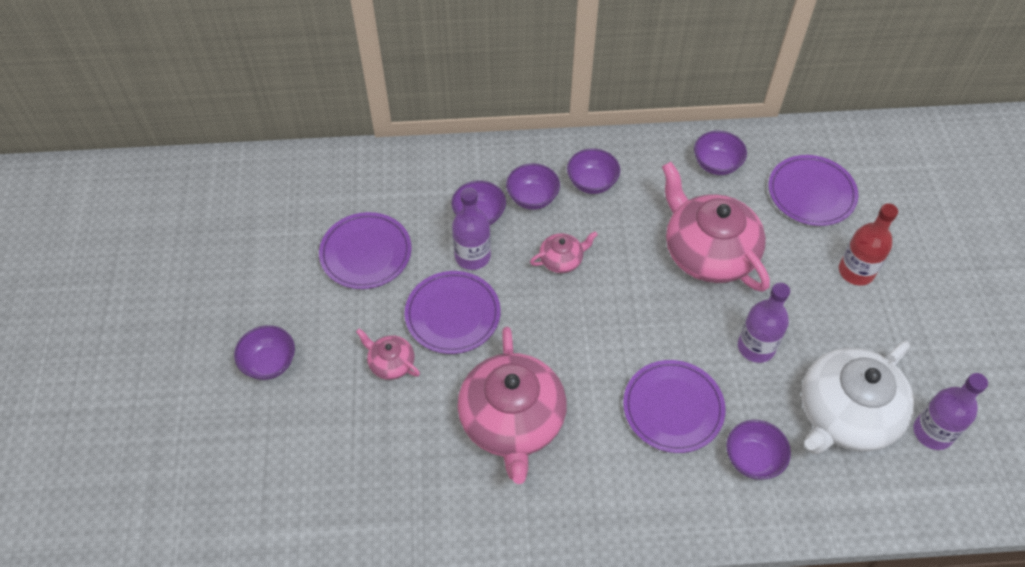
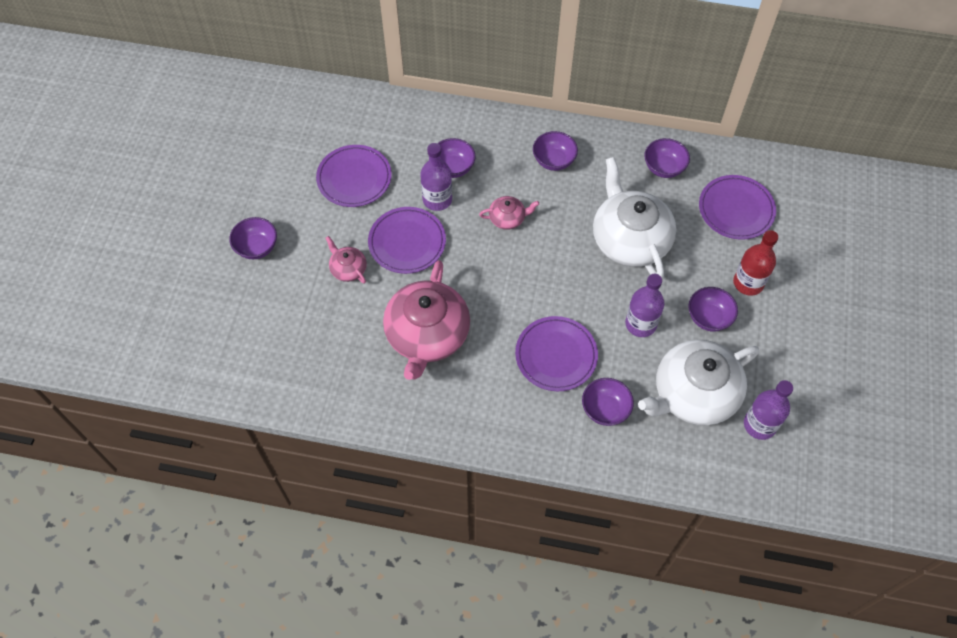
camera: 15 degrees right, 5 degrees up
(532, 198) = (501, 162): purple bowl -> purple bowl (708, 317)
(708, 252) = (630, 239): pink teapot -> white teapot

